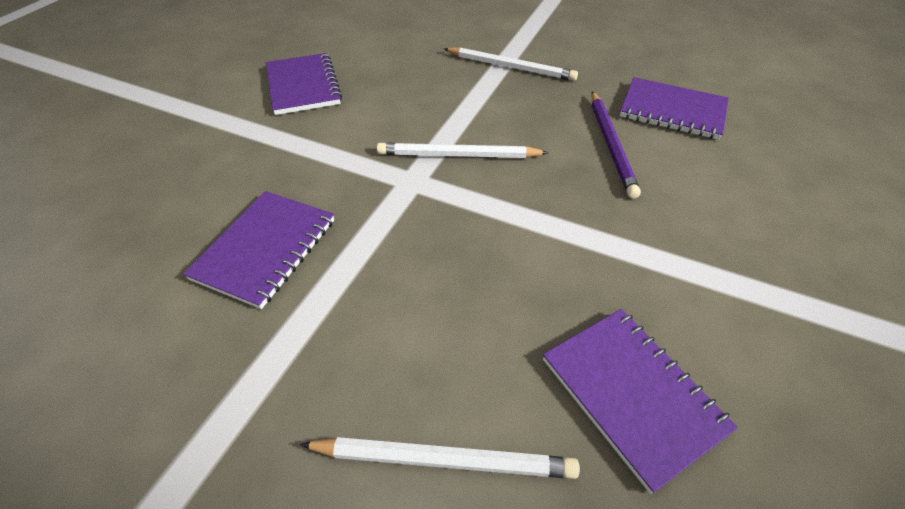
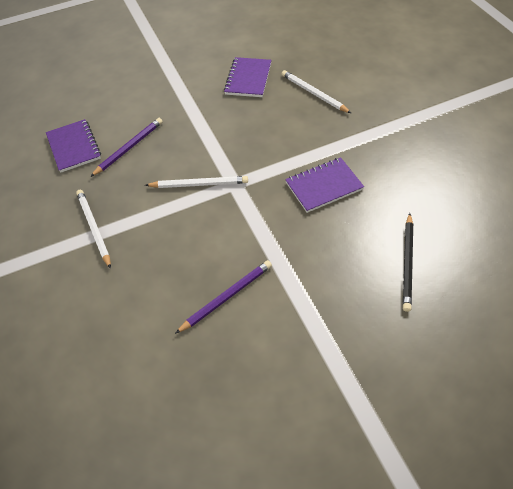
camera: 135 degrees left, 5 degrees up
(72, 213) = (407, 263): none -> black pencil
(303, 86) = (226, 297): purple notebook -> purple pencil
(458, 155) = (199, 184): white pencil -> white pencil turned 45 degrees counterclockwise

